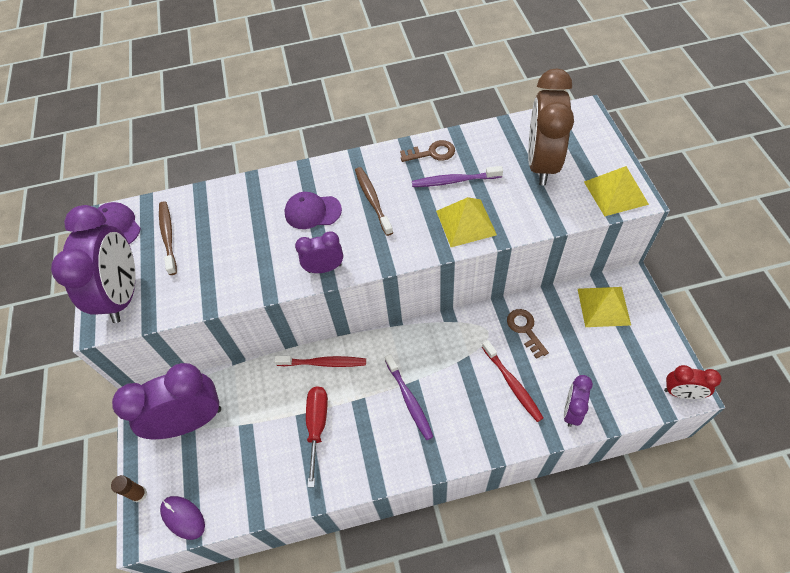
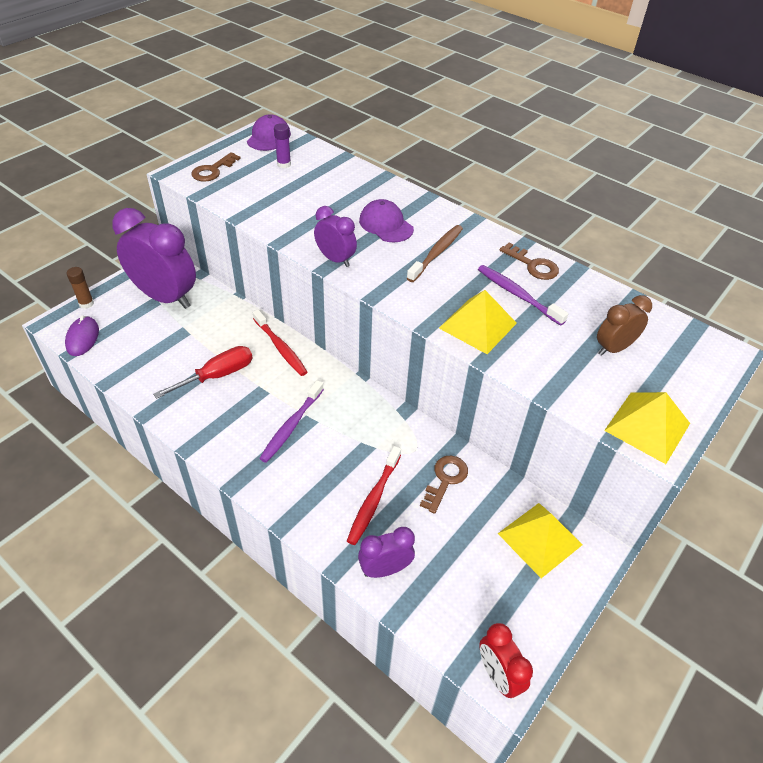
camera: 45 degrees right, 10 degrees down
(123, 295) = (213, 170): purple clock -> brown key
(168, 236) = (284, 164): brown toothbrush -> purple glue stick
(541, 164) = (613, 348): brown clock -> brown clock, size x0.51

